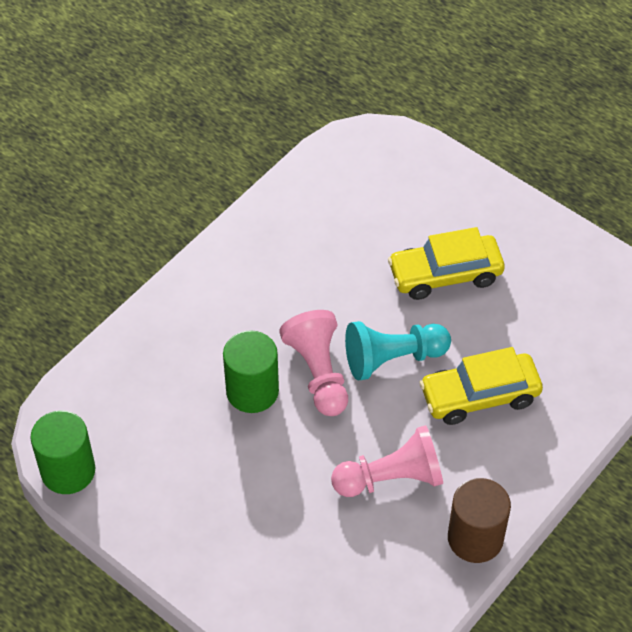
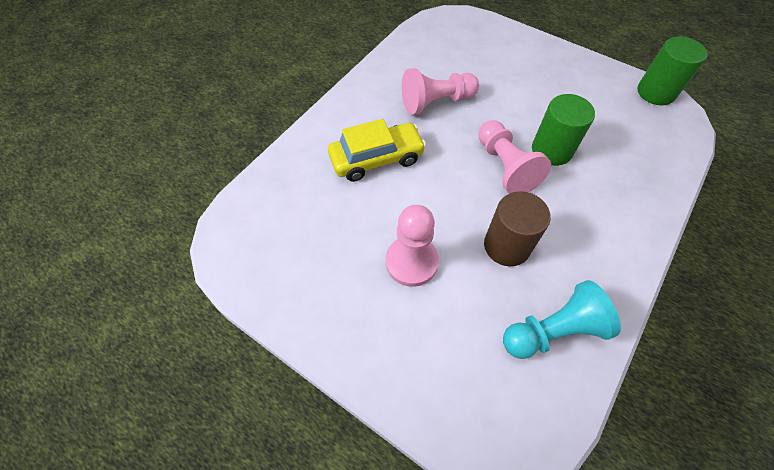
camera: 175 degrees right, 5 degrees up
(393, 358) = (448, 182): turquoise pawn -> turquoise pawn (553, 331)
(445, 275) = (411, 262): yellow car -> pink pawn
(475, 538) = (377, 74): brown cylinder -> brown cylinder (506, 246)

